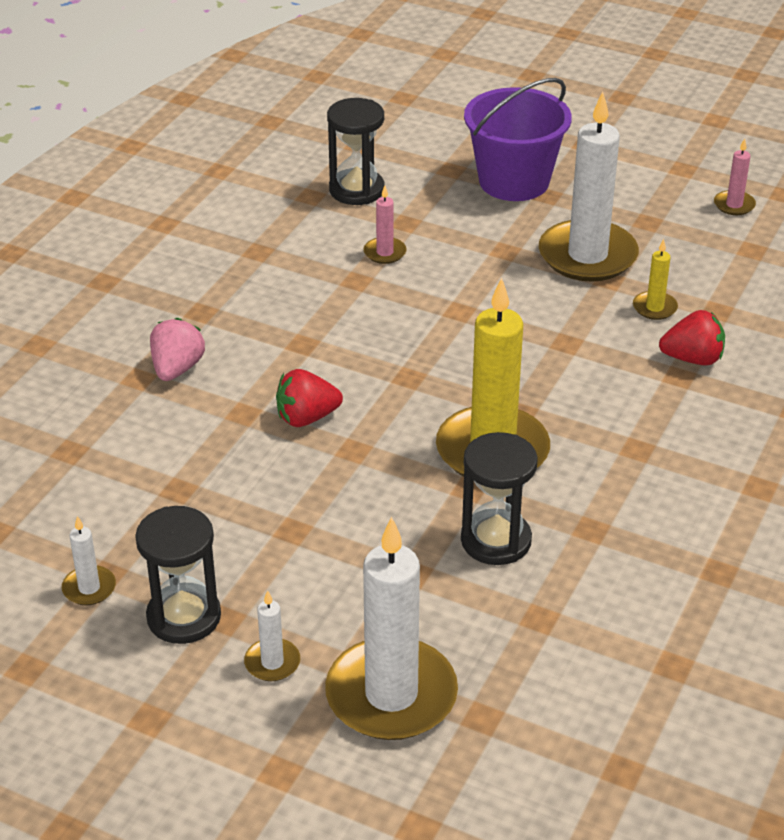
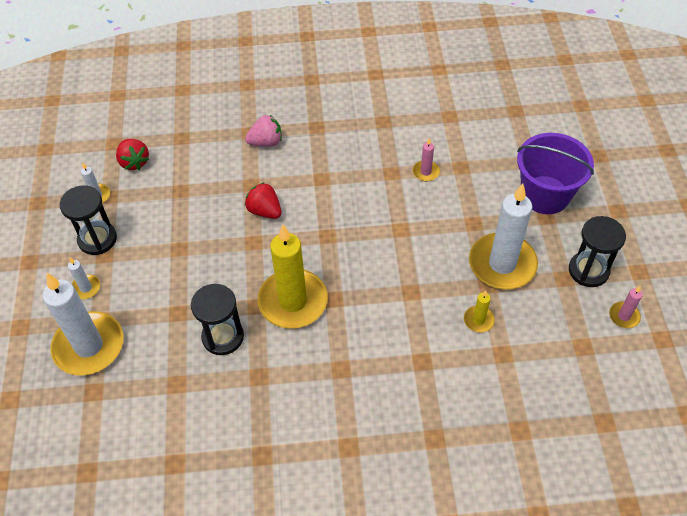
camera: 60 degrees right, 15 degrees up
(356, 190) = (472, 131): black hourglass -> black hourglass (588, 270)
(692, 359) = (444, 361): red strawberry -> red strawberry (134, 162)

